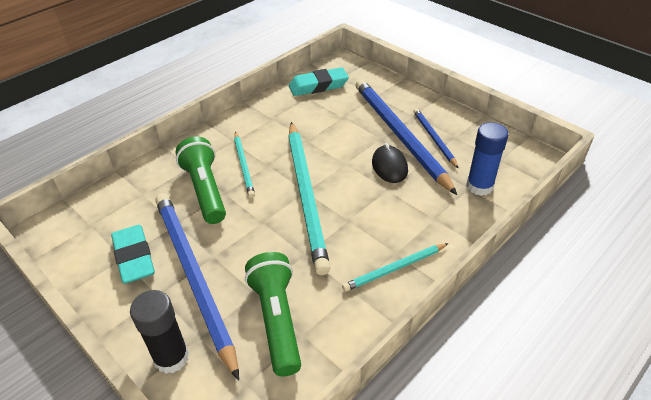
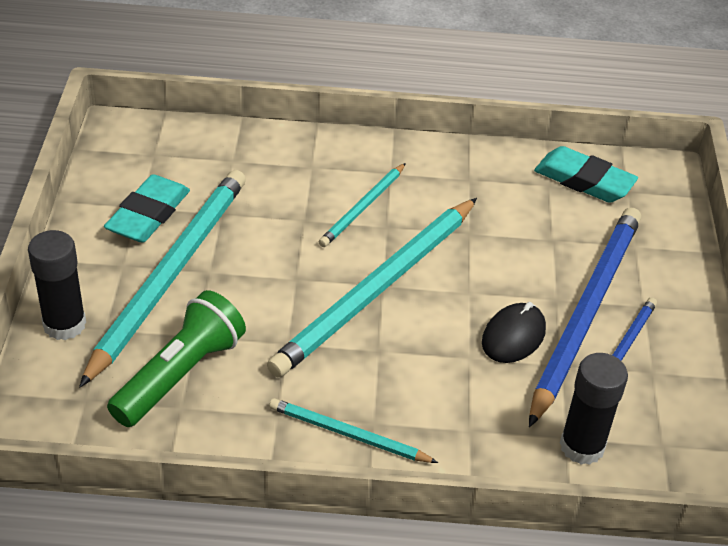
camera: 45 degrees right, 0 degrees up
(193, 276) = (170, 274): blue pencil -> turquoise pencil
(205, 190) = (291, 203): green flashlight -> none
(479, 186) = (582, 446): blue glue stick -> black glue stick

